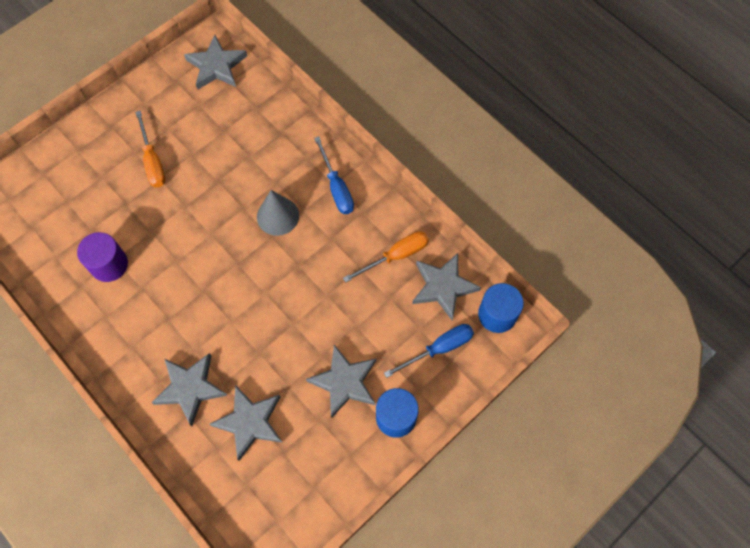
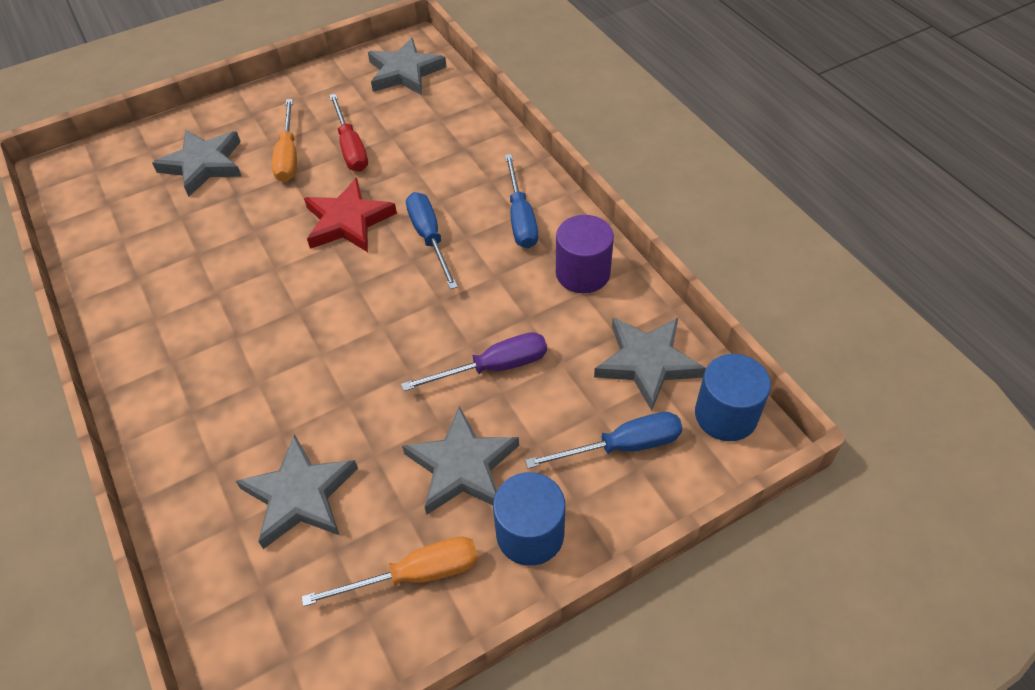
camera: 15 degrees right, 15 degrees down
(109, 264) = (185, 259): purple cylinder -> purple cylinder (582, 273)
(190, 388) = (230, 431): grey star -> grey star (203, 165)
(197, 146) = (351, 148): none -> red screwdriver
(216, 212) = (348, 221): none -> red star
(278, 216) = (429, 238): grey cone -> blue screwdriver
(347, 309) = (493, 367): none -> purple screwdriver
(395, 256) = (584, 312): orange screwdriver -> orange screwdriver (414, 575)

